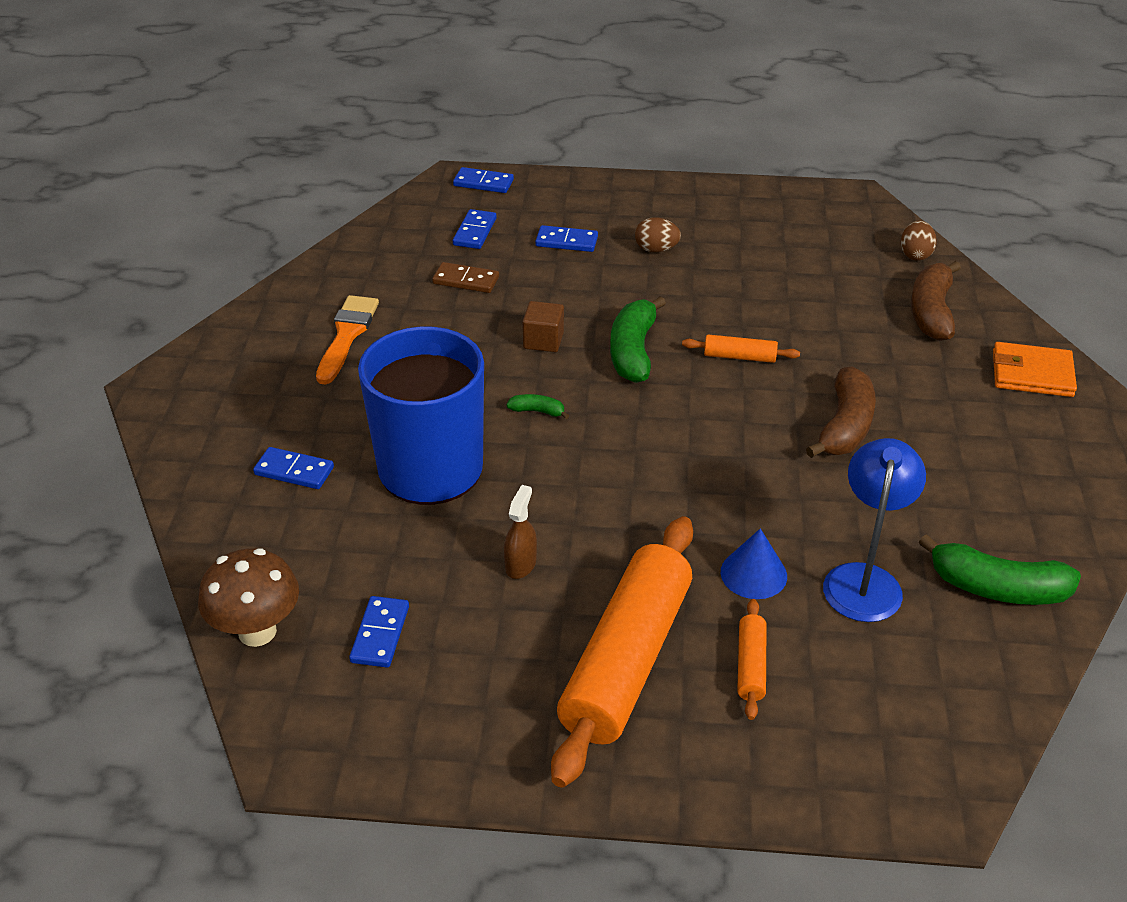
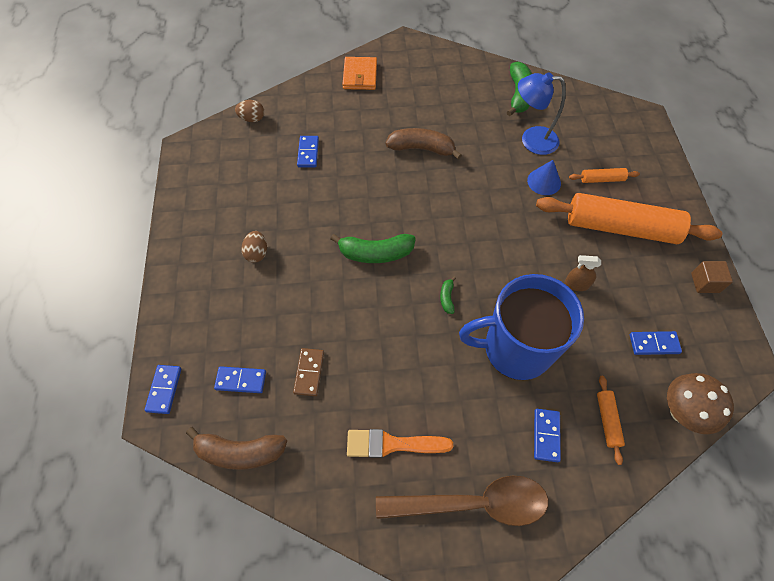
camera: 100 degrees left, 20 degrees up
(245, 390) = (473, 503): none -> brown spoon
(543, 340) = (373, 307): brown cube -> brown cube (705, 283)
(566, 241) = (251, 311): blue domino -> blue domino (308, 153)
(739, 357) = (370, 198): orange rolling pin -> orange rolling pin (607, 420)
(931, 312) = (311, 112): brown banana -> brown banana (240, 452)

